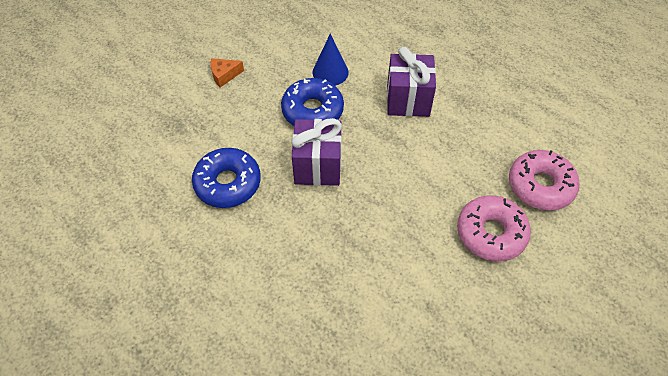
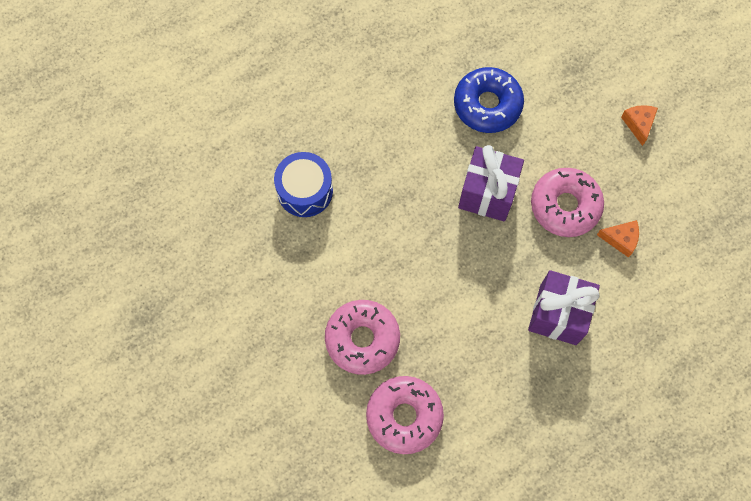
camera: 105 degrees right, 15 degrees up
(312, 111) = (565, 206): blue donut -> pink donut
(330, 72) = (620, 239): blue cone -> orange cheese
(363, 324) = (305, 191): none -> blue drum

